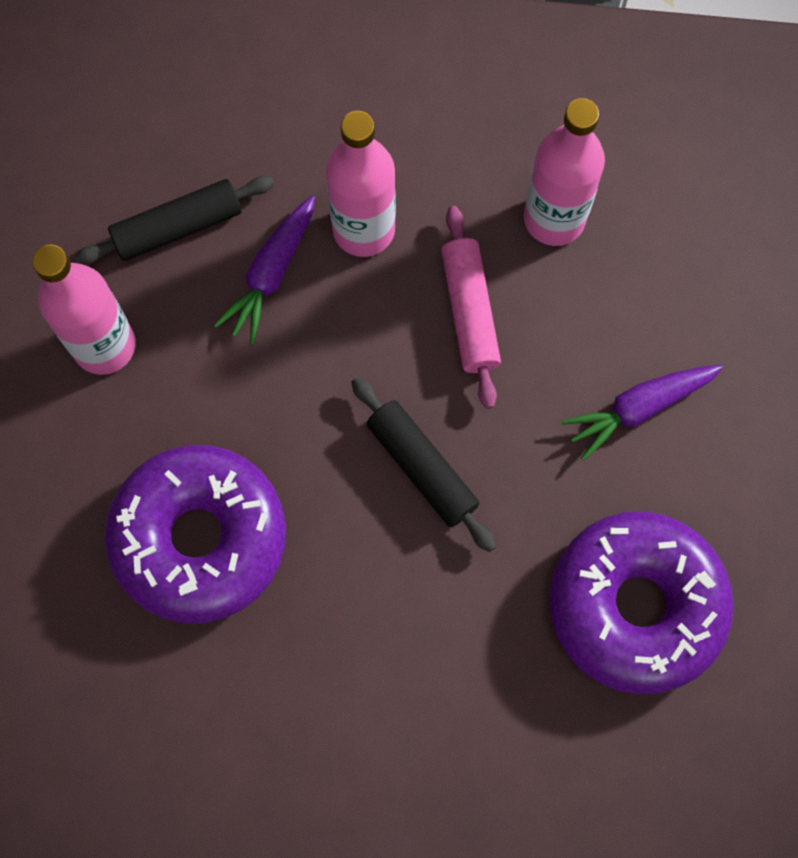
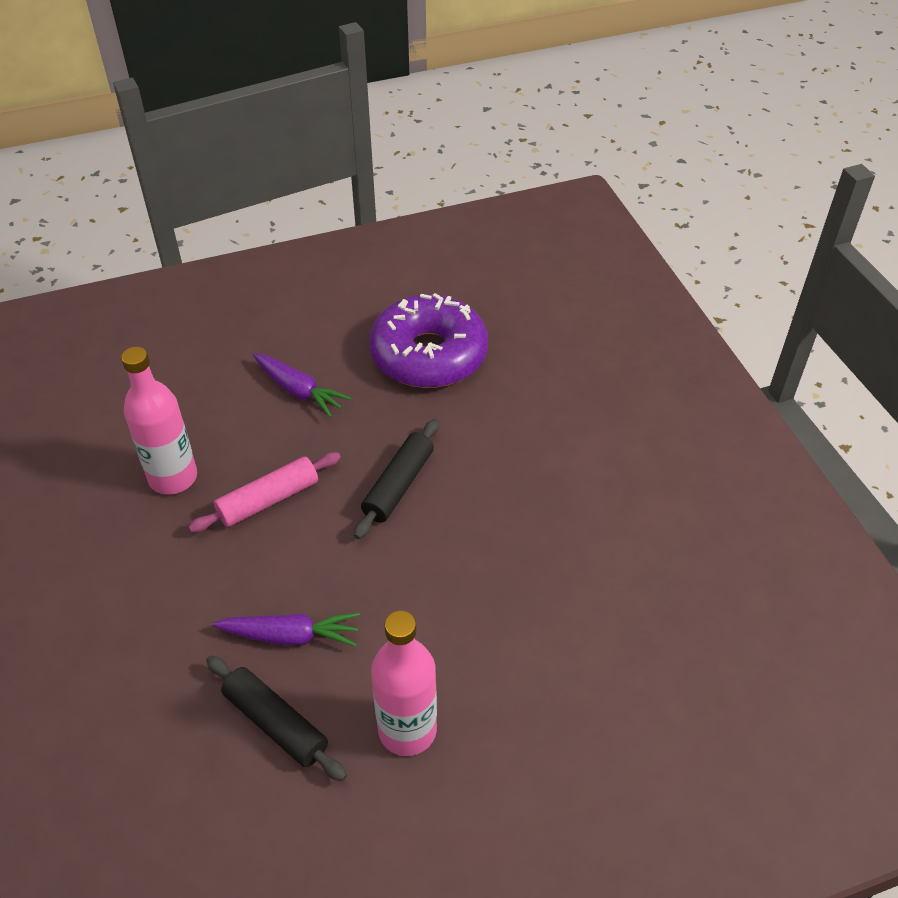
camera: 115 degrees left, 25 degrees down
(200, 538) = (522, 593): purple donut -> none
(363, 229) = (226, 589): pink bottle -> none

